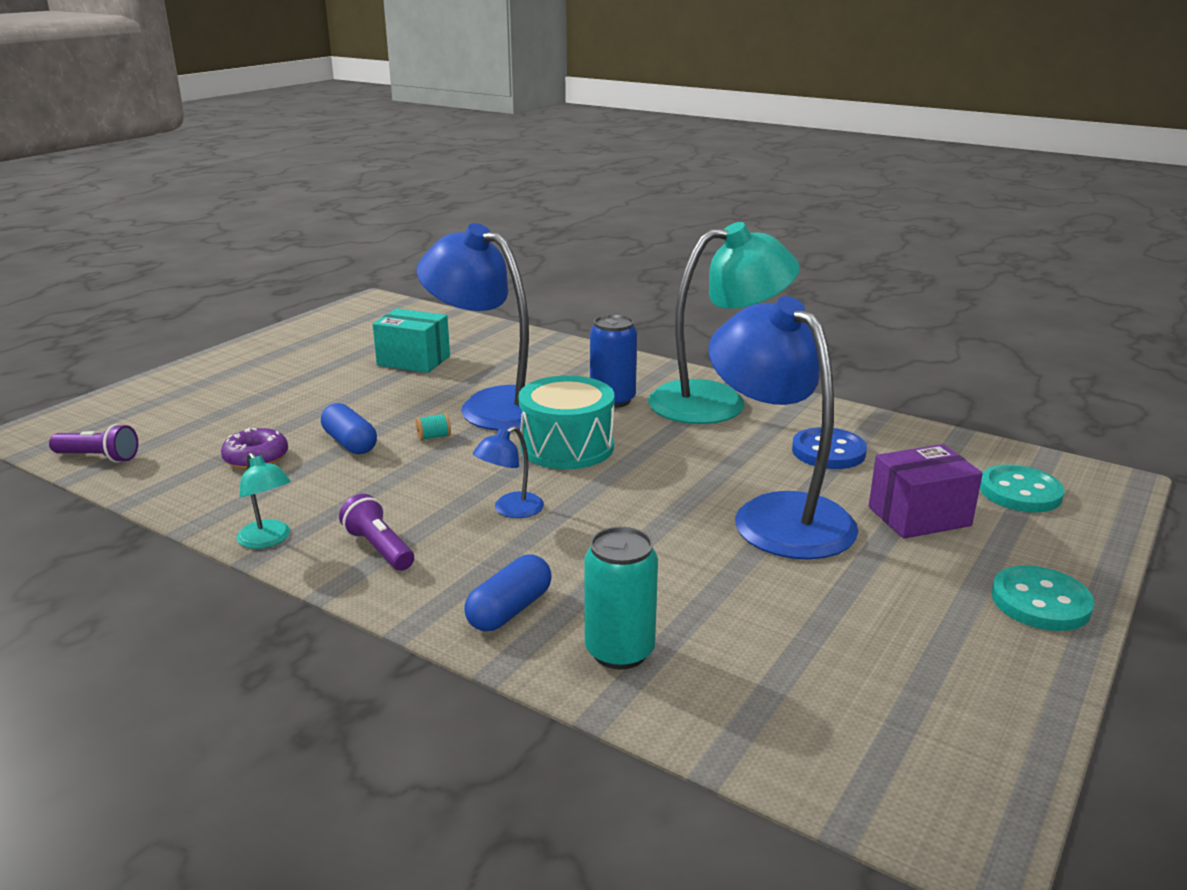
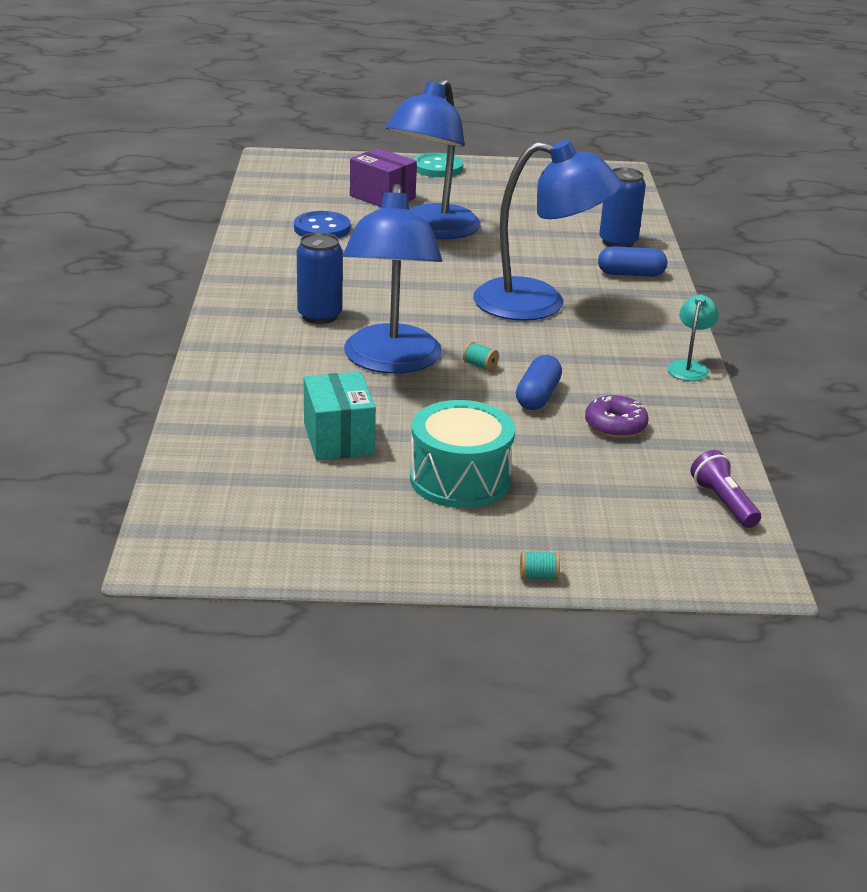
camera: 125 degrees left, 5 degrees up
(177, 372) = (538, 576): none -> turquoise spool
(379, 548) = (639, 328): purple flashlight -> none
(510, 510) = (538, 303): blue lamp -> blue lamp, size x2.38
(567, 447) = (427, 310): turquoise drum -> turquoise drum (460, 479)
(619, 651) = (618, 242): turquoise can -> blue can
(716, 401) = (275, 276): turquoise lamp -> none
(1020, 492) = (316, 177): turquoise button -> none

